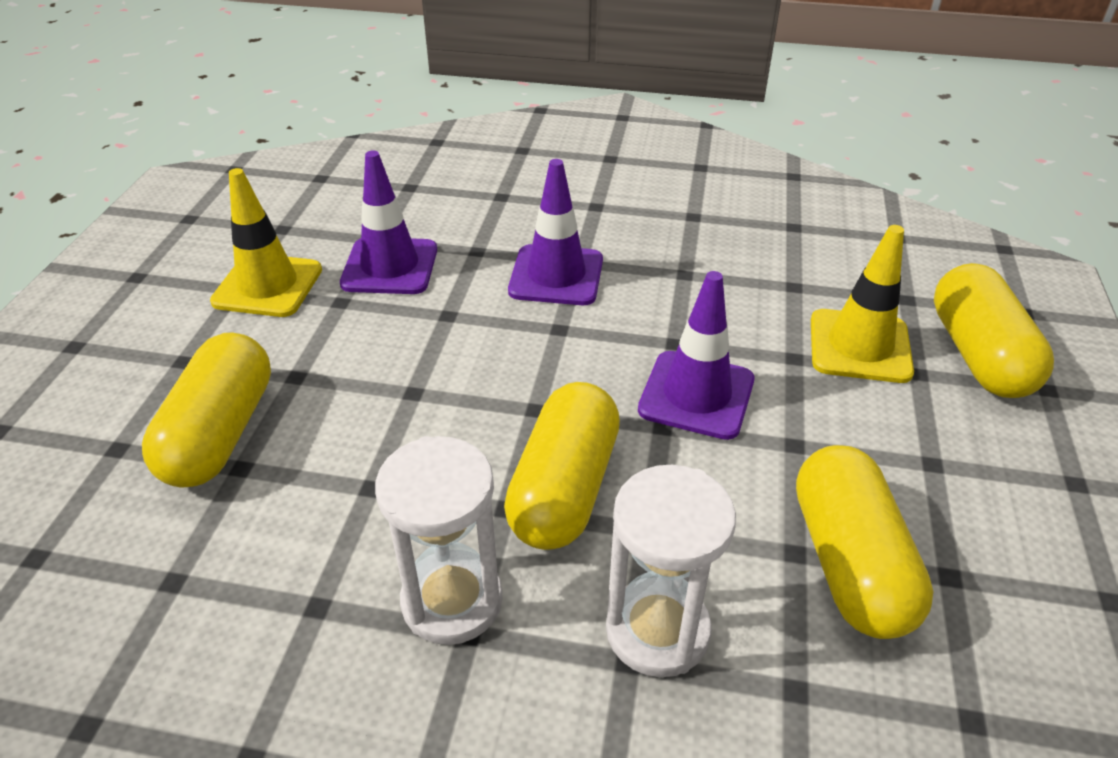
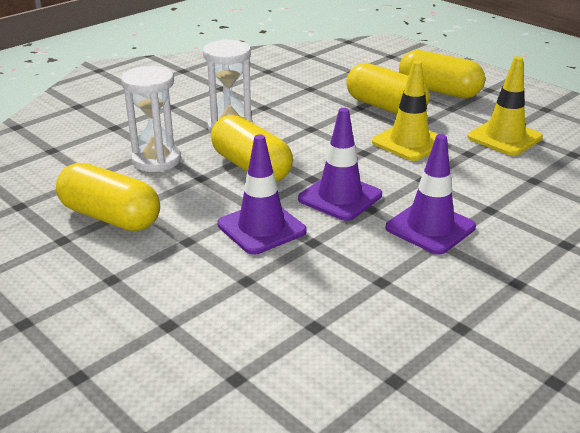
camera: 125 degrees right, 10 degrees down
(390, 267) = (494, 175): purple traffic cone -> purple traffic cone (340, 197)
(859, 346) = (221, 314): yellow traffic cone -> yellow traffic cone (409, 142)
(978, 354) = (144, 368): yellow capsule -> yellow capsule (439, 91)

